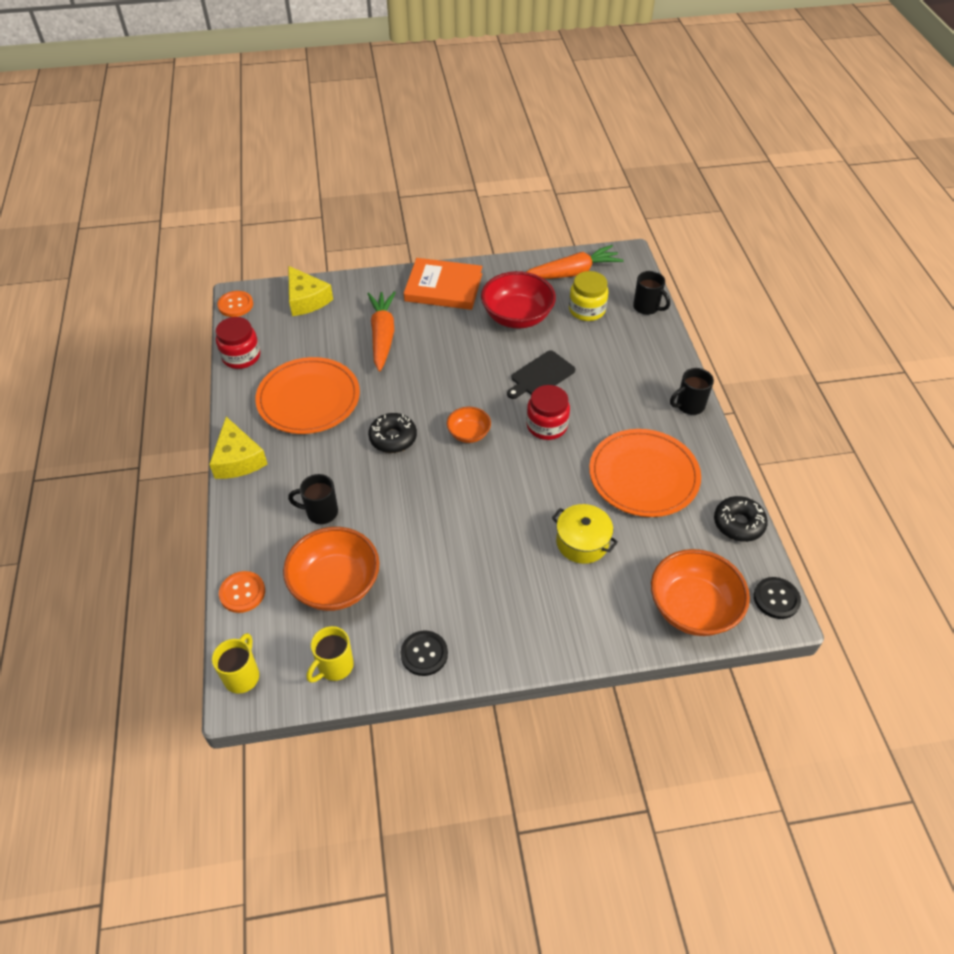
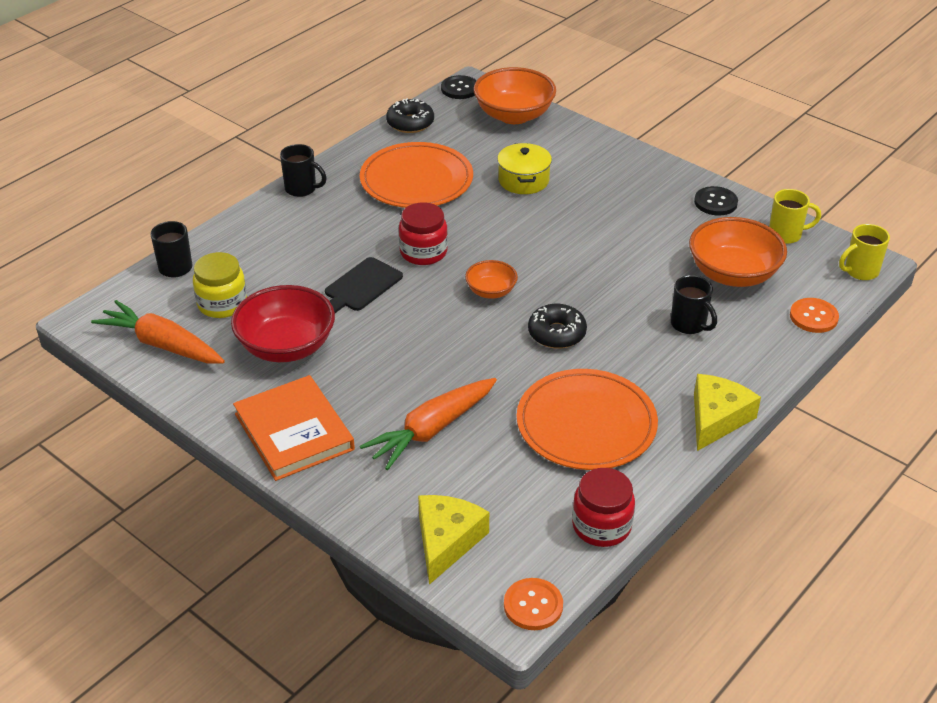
camera: 130 degrees left, 10 degrees down
(541, 376) = (361, 286): black cutting board -> black cutting board turned 120 degrees clockwise

